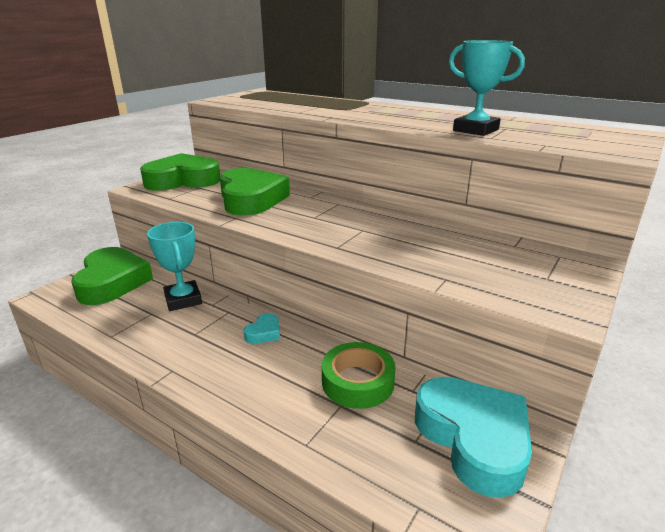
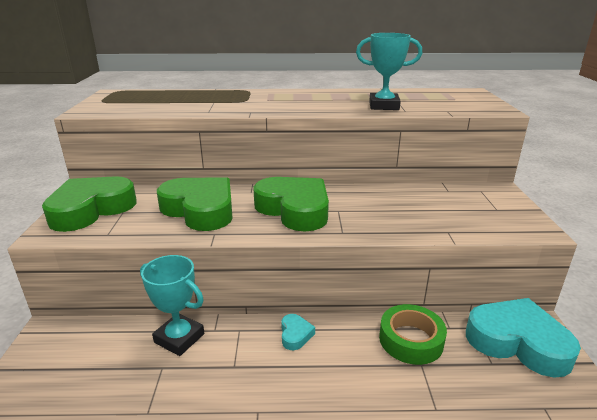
camera: 35 degrees left, 0 degrees up
(112, 282) = (69, 355): green heart -> green heart (294, 209)

